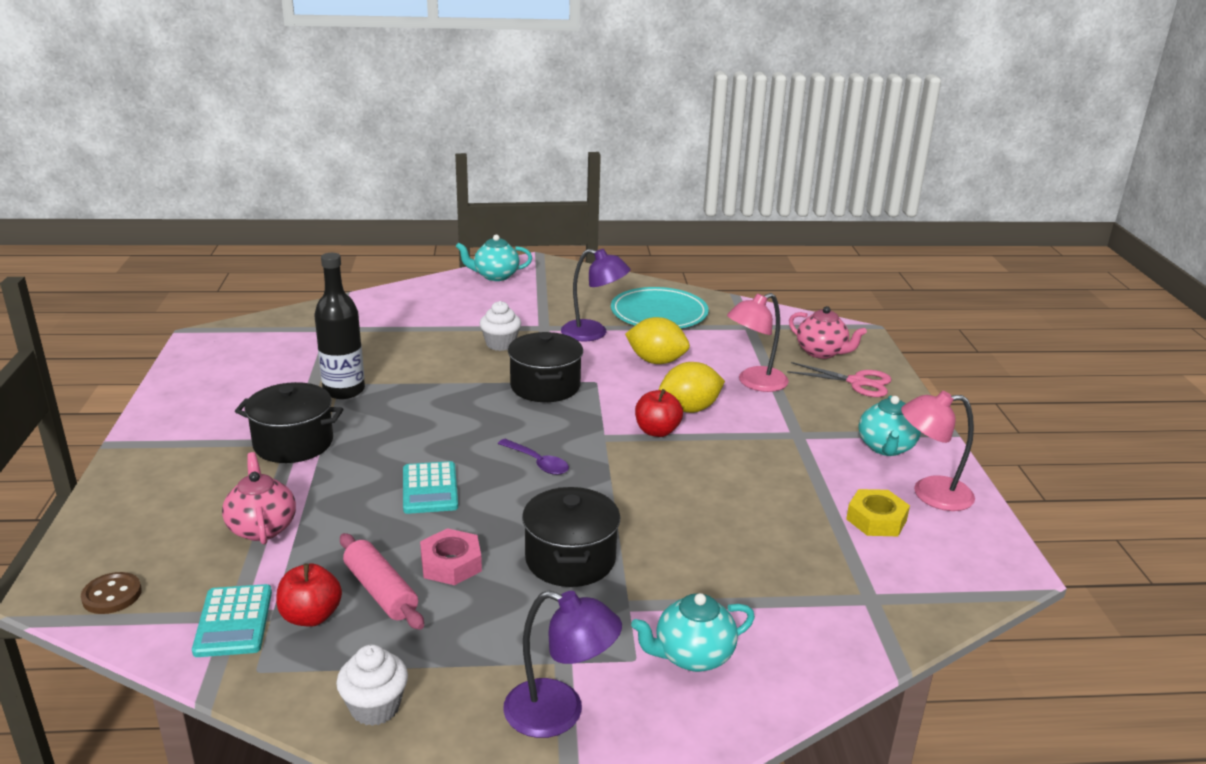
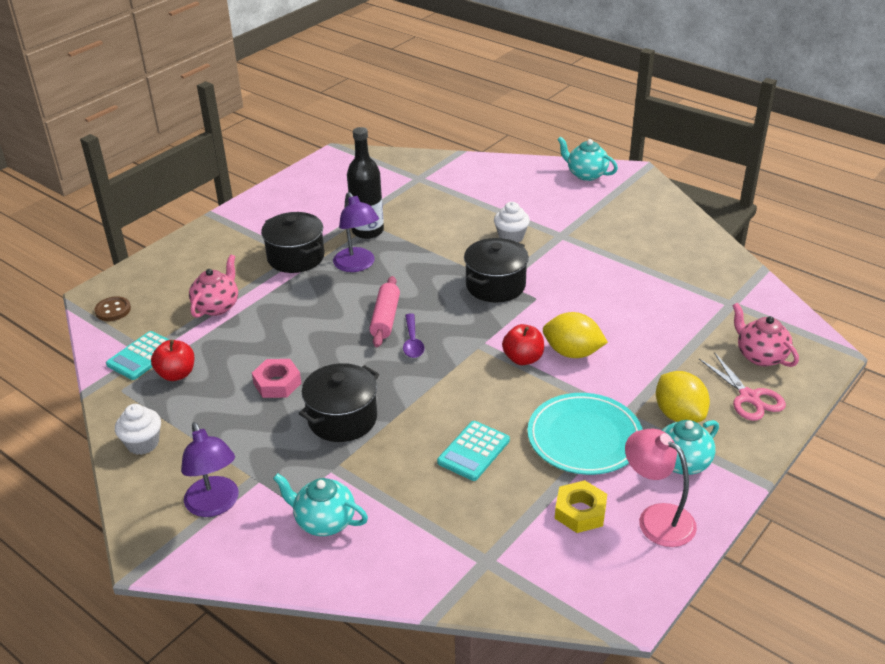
camera: 45 degrees right, 10 degrees up
(380, 591) = (223, 379): pink rolling pin -> pink rolling pin (385, 318)
(430, 489) = (328, 327): turquoise calculator -> turquoise calculator (473, 451)
(593, 333) = (591, 256): purple lamp -> purple lamp (357, 265)
(656, 361) = (605, 301): yellow lemon -> yellow lemon (679, 415)
(659, 313) = (669, 259): turquoise plate -> turquoise plate (584, 437)
(754, 383) = (657, 355): pink lamp -> none
(821, 352) = (760, 356): pink teapot -> pink teapot turned 150 degrees clockwise

